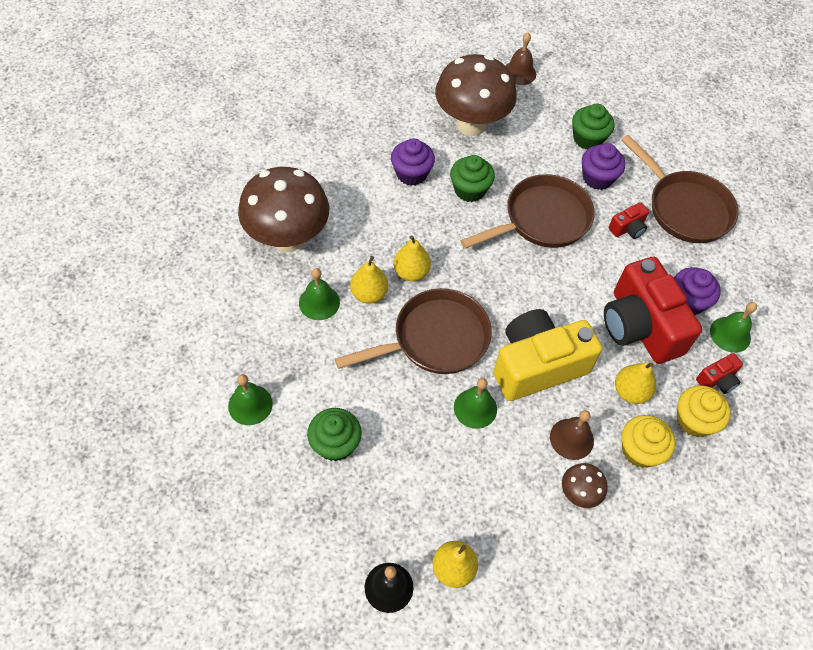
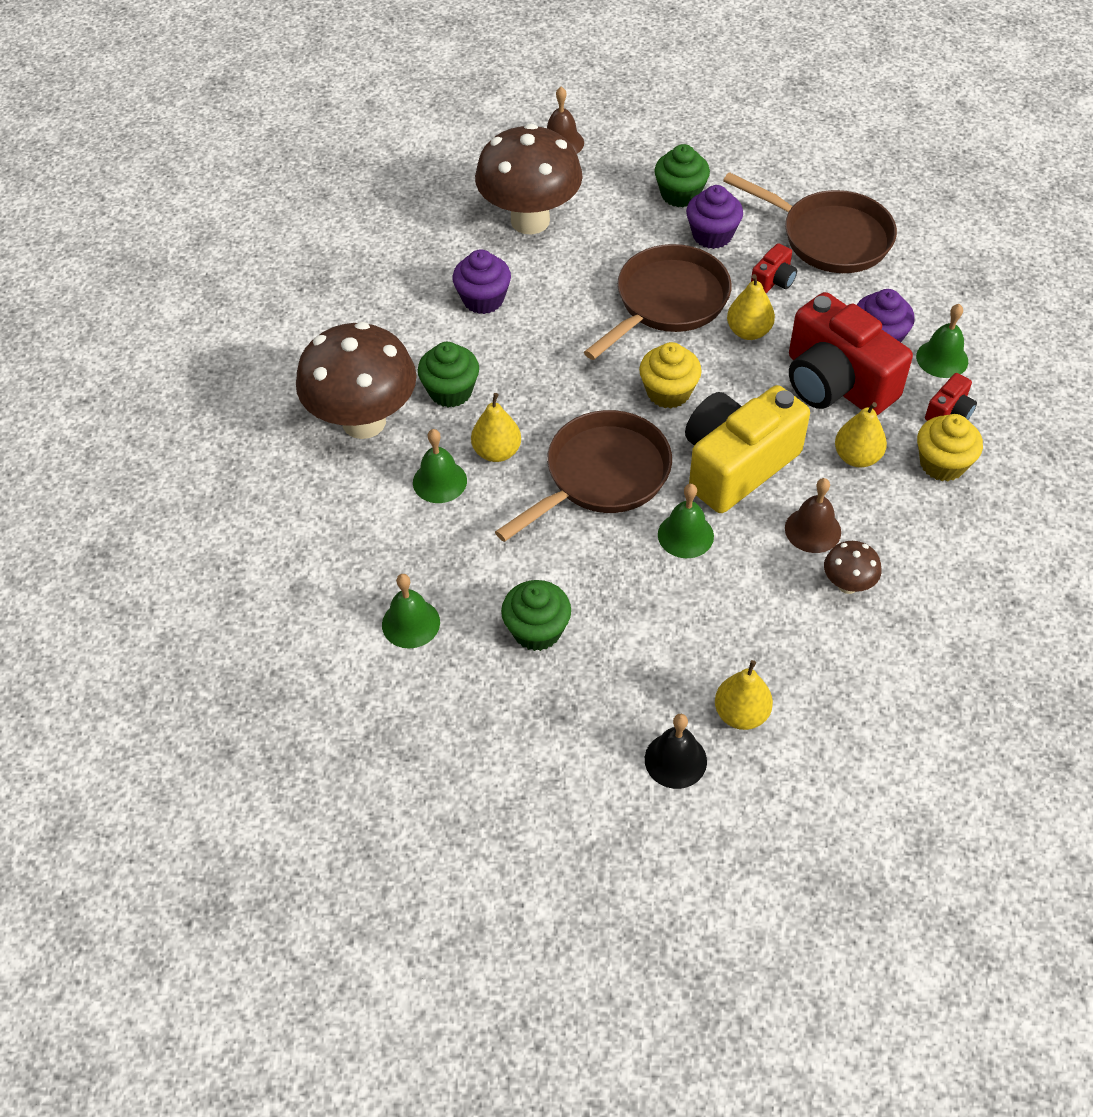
camera: 15 degrees left, 5 degrees down
(411, 272) = (537, 411): yellow pear -> yellow pear (748, 331)
(469, 190) = (564, 296): green cupcake -> green cupcake (450, 391)
(640, 450) = (896, 516): yellow cupcake -> yellow cupcake (668, 392)

